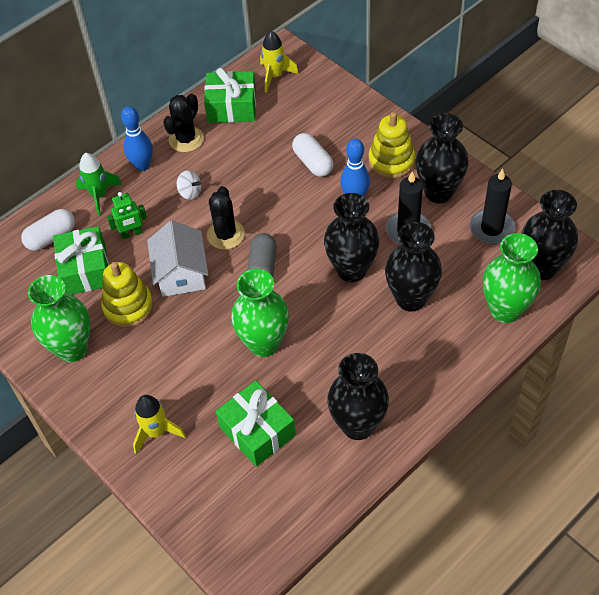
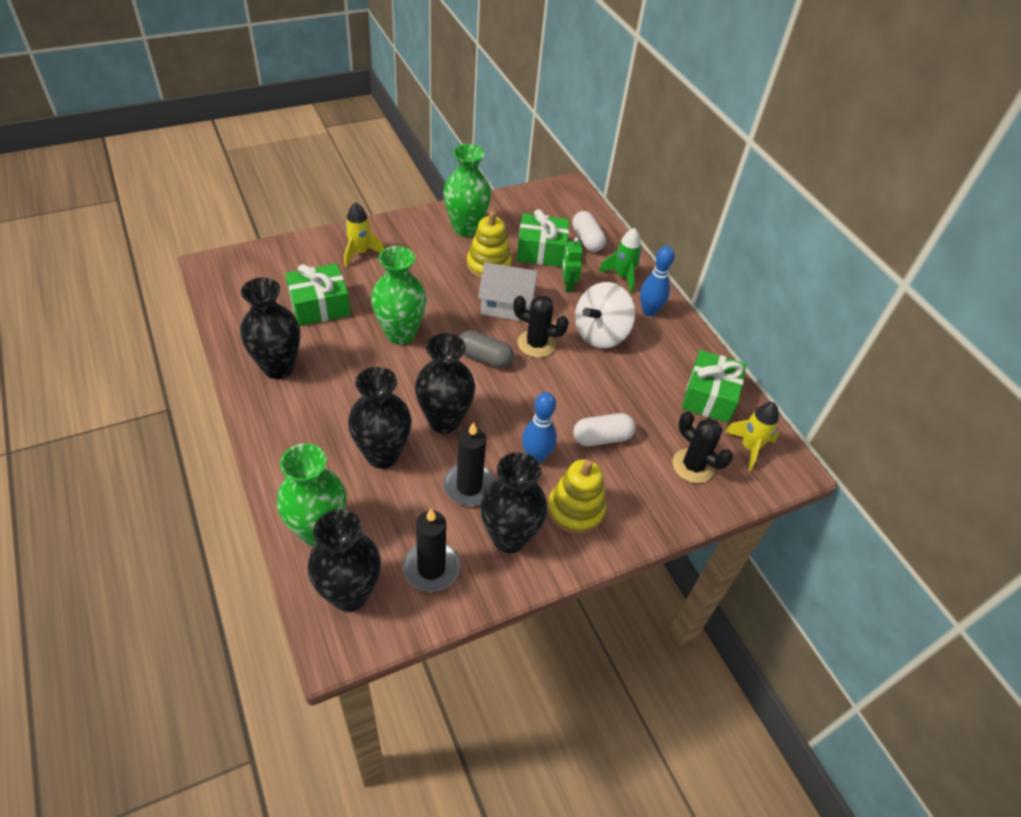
camera: 100 degrees right, 5 degrees down
(186, 139) = (673, 349): black cactus -> black cactus (693, 466)
(190, 192) = (600, 334): white spinning top -> white spinning top, size x2.16

